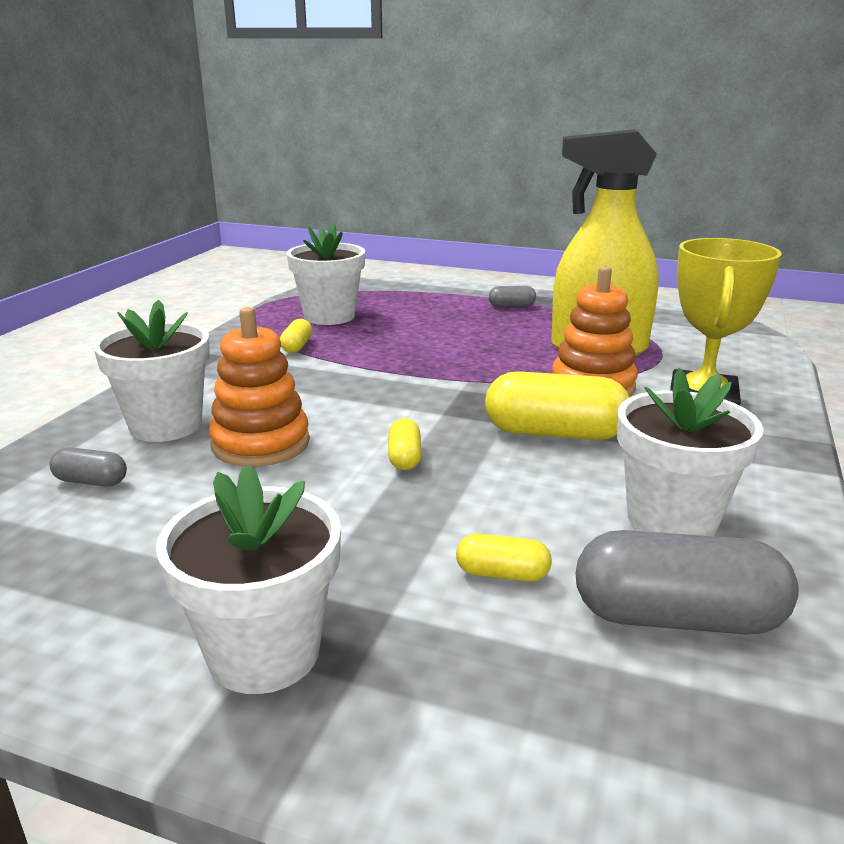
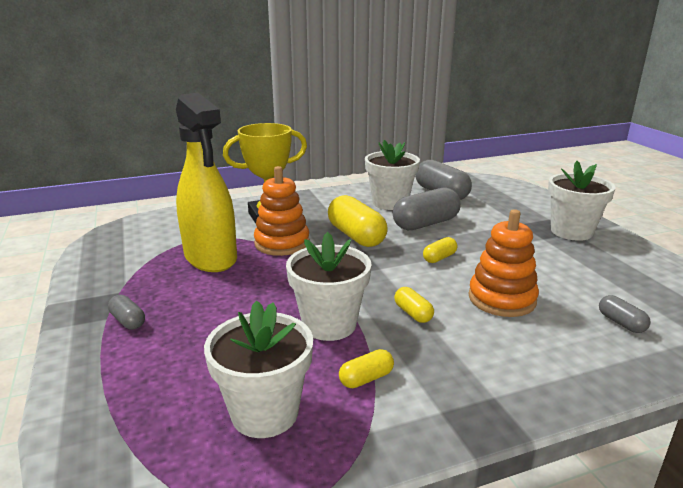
camera: 130 degrees left, 0 degrees up
(166, 425) = (552, 343): white flower pot -> white flower pot (329, 324)
(502, 574) = (470, 216): yellow capsule -> yellow capsule (413, 313)
(527, 506) = (426, 224): none -> grey capsule

